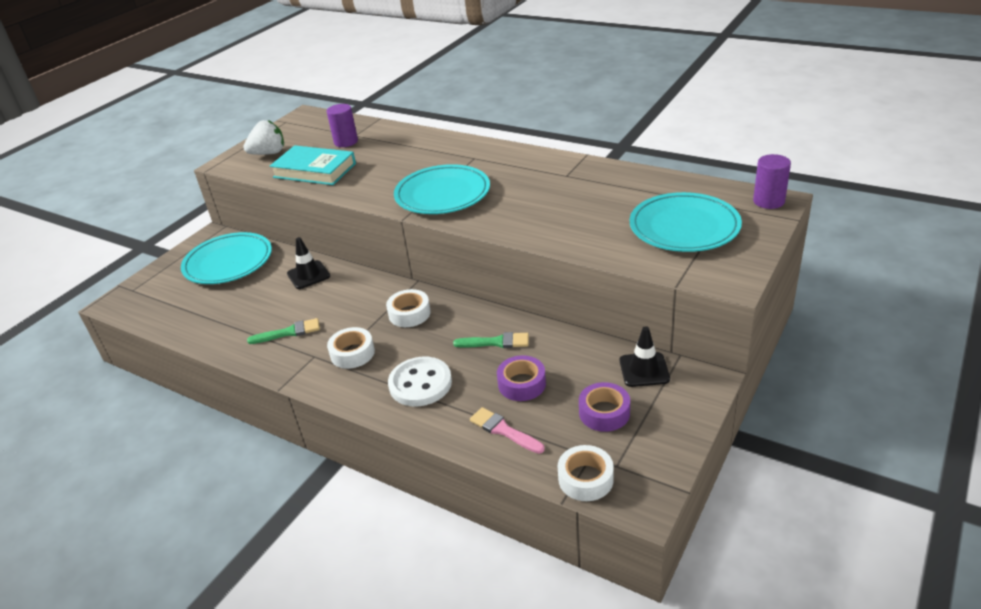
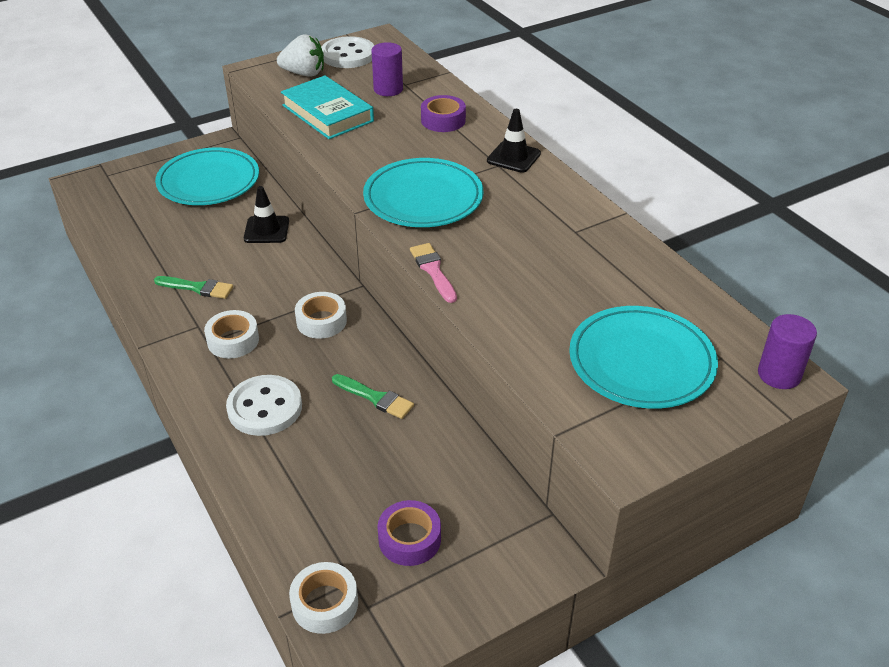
camera: 25 degrees right, 5 degrees up
(292, 132) = (348, 55): none -> white button
(503, 430) = (296, 503): pink brush -> pink brush (433, 270)
(522, 384) = (358, 460): purple tape -> purple tape (443, 120)
(644, 370) = (496, 511): black traffic cone -> black traffic cone (513, 157)

